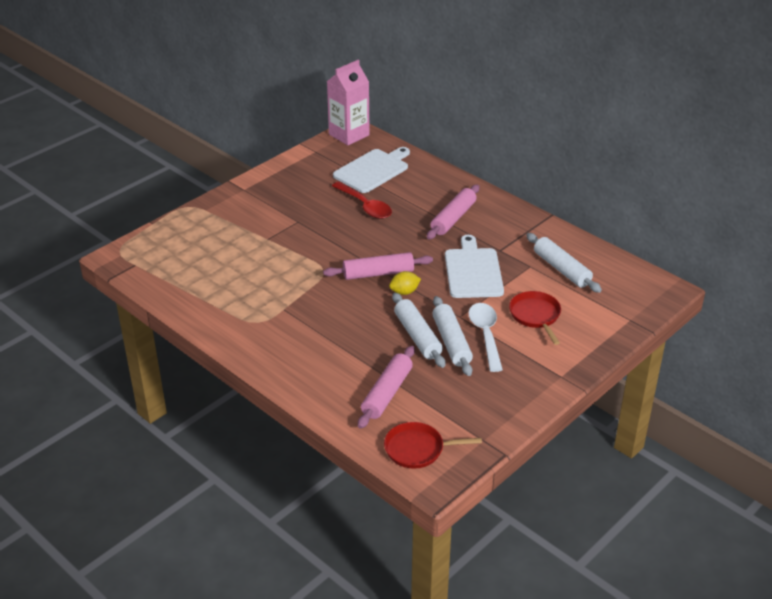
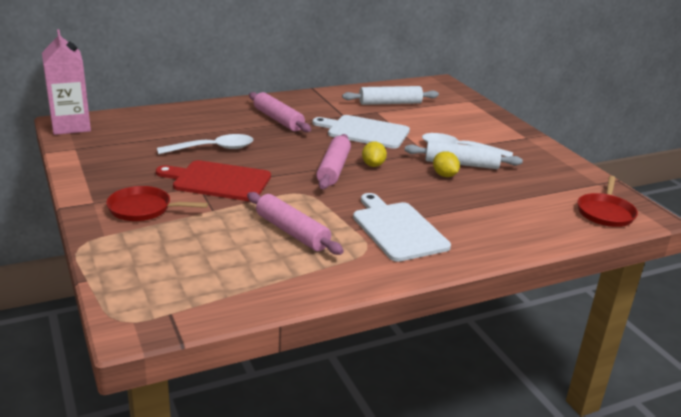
camera: 70 degrees left, 10 degrees down
(312, 226) = (218, 181): none -> red cutting board
(365, 206) = (213, 149): red spoon -> white spoon
(373, 170) = (153, 131): white cutting board -> white cutting board (397, 229)
(387, 393) = (522, 208): pink rolling pin -> pink rolling pin (292, 232)
(417, 336) = (444, 175): white rolling pin -> yellow lemon
(535, 315) = (444, 126): red pan -> red pan (143, 209)

